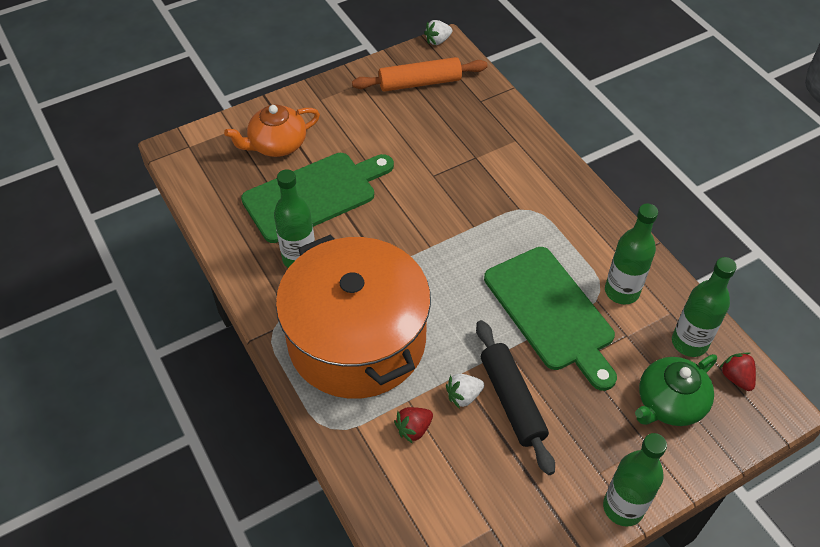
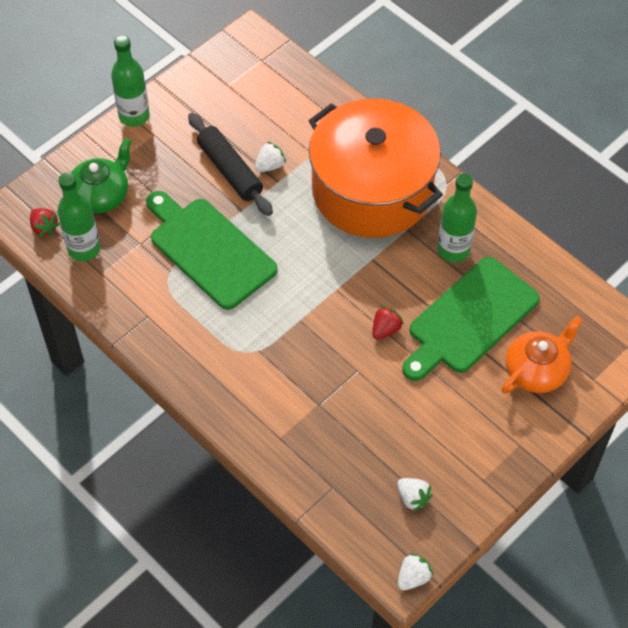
camera: 165 degrees right, 5 degrees up
(414, 429) = (302, 134): red strawberry -> red strawberry (385, 329)
(420, 83) = (413, 498): orange rolling pin -> white strawberry
(621, 291) = (147, 283): green bottle -> none

